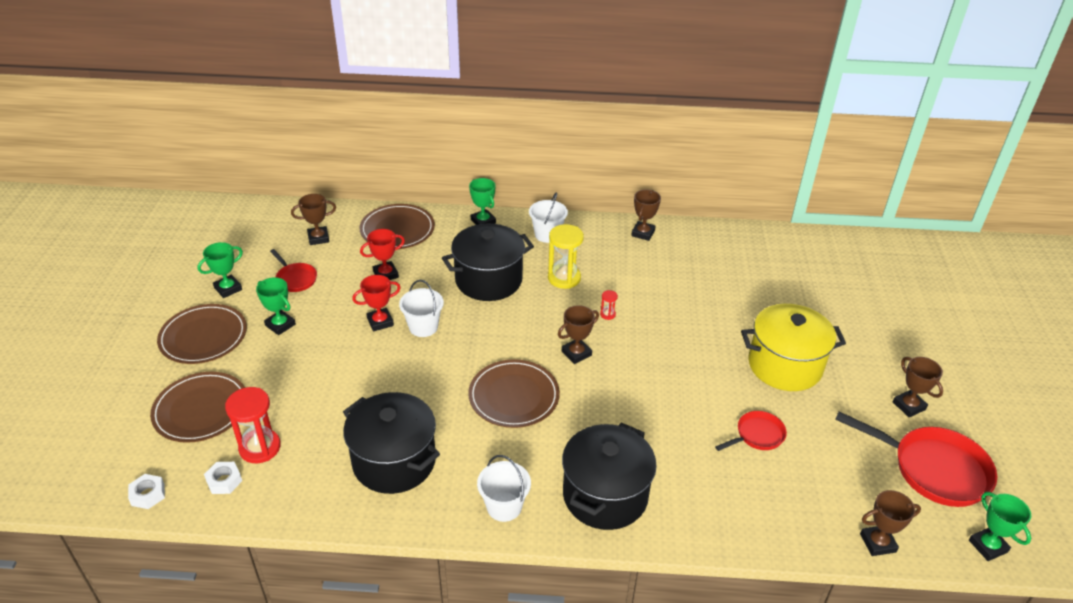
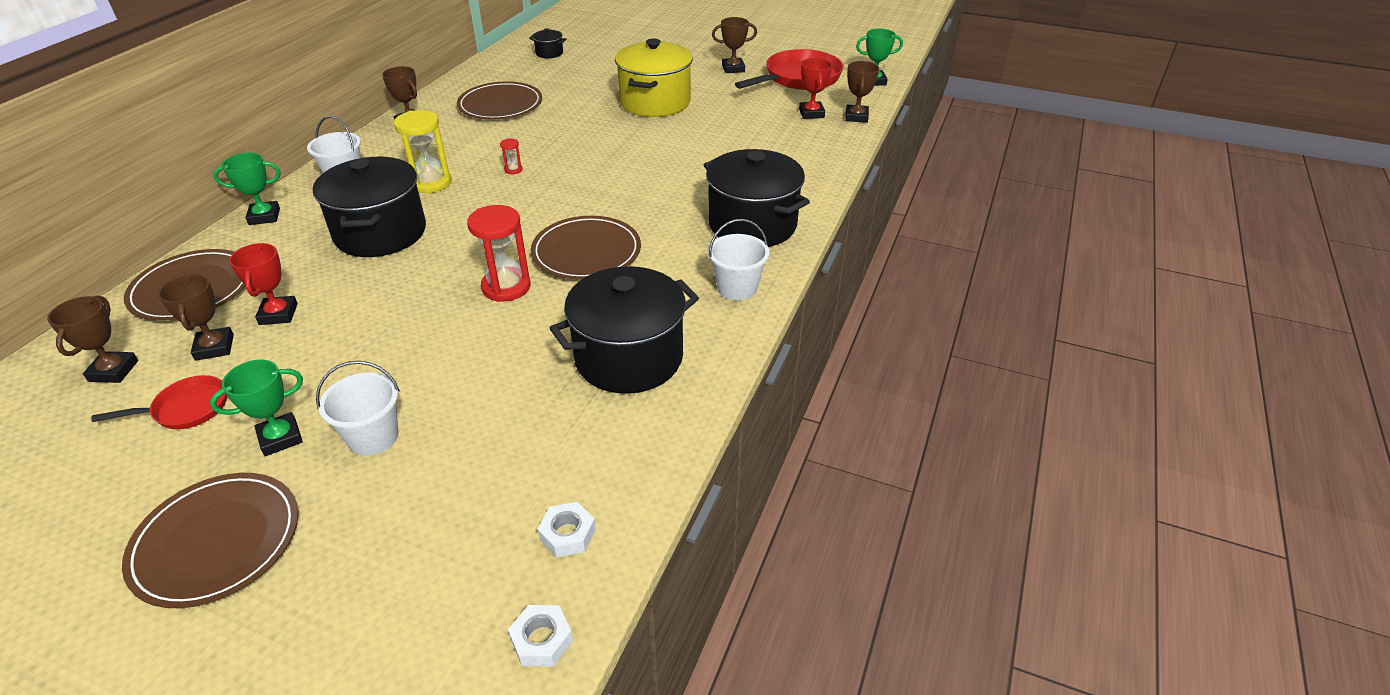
camera: 70 degrees left, 0 degrees up
(201, 409) = (396, 555): brown plate -> brown plate (500, 105)
(228, 289) = (120, 497): green trophy -> none
(260, 447) = (526, 486): red hourglass -> red hourglass (506, 287)
(380, 322) = (371, 333): red trophy -> red trophy (811, 113)
(423, 327) = (416, 298): white bucket -> white bucket (373, 437)
(576, 353) = (554, 200): brown trophy -> brown trophy (214, 347)
(757, 435) = (725, 134): red pan -> none
(826, 264) = (549, 53): none -> black pot

